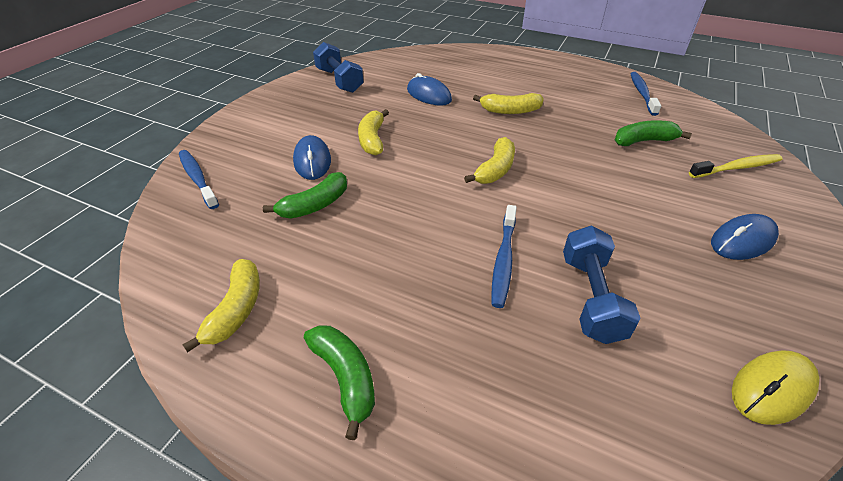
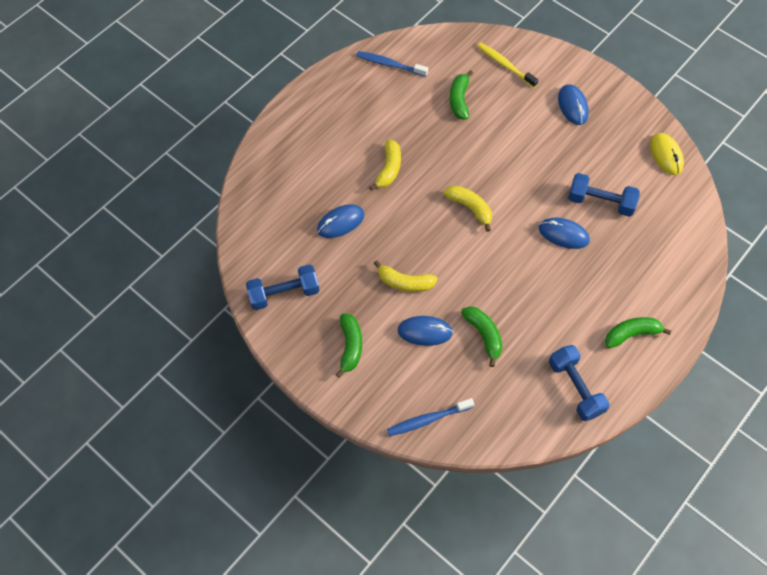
camera: 75 degrees left, 20 degrees up
(236, 310) = (575, 388): yellow banana -> blue dumbbell
(287, 119) = (350, 346): none -> green banana
(503, 260) = (563, 234): blue toothbrush -> blue mouse
(736, 168) = (505, 65): yellow toothbrush -> yellow toothbrush turned 45 degrees counterclockwise

